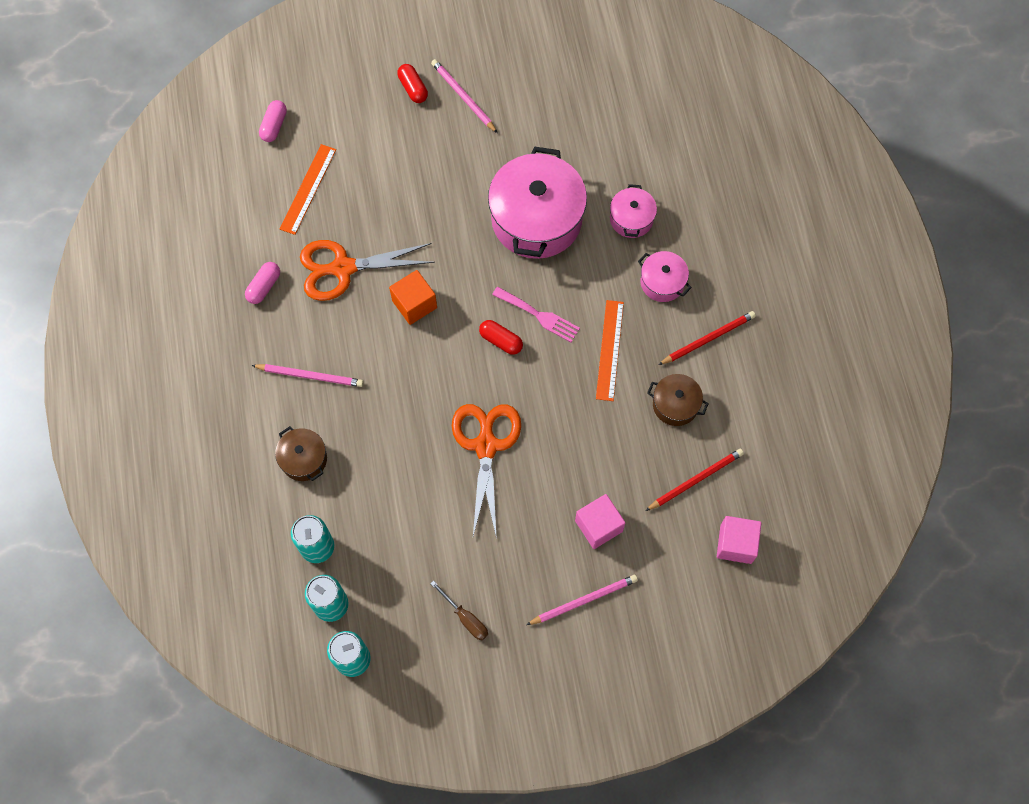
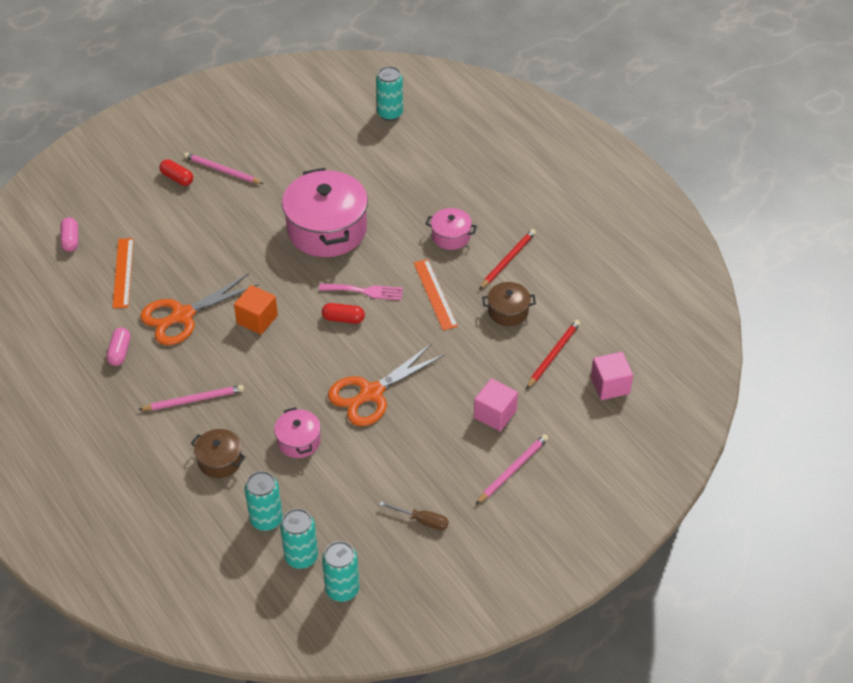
camera: 25 degrees left, 20 degrees down
(486, 445) = (371, 394): orange scissors -> orange scissors turned 105 degrees counterclockwise
(631, 219) = (402, 204): pink pot -> pink pot (299, 441)
(676, 90) = (390, 113): none -> turquoise can

